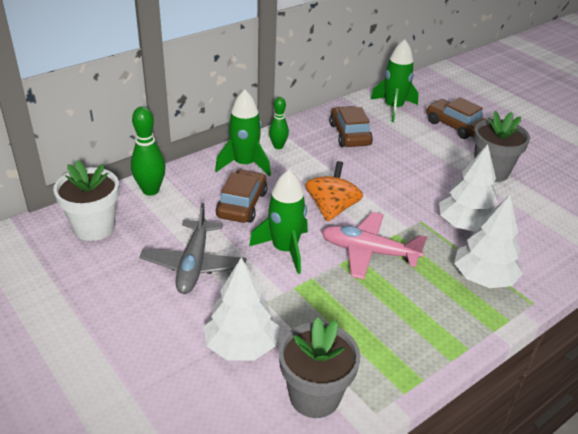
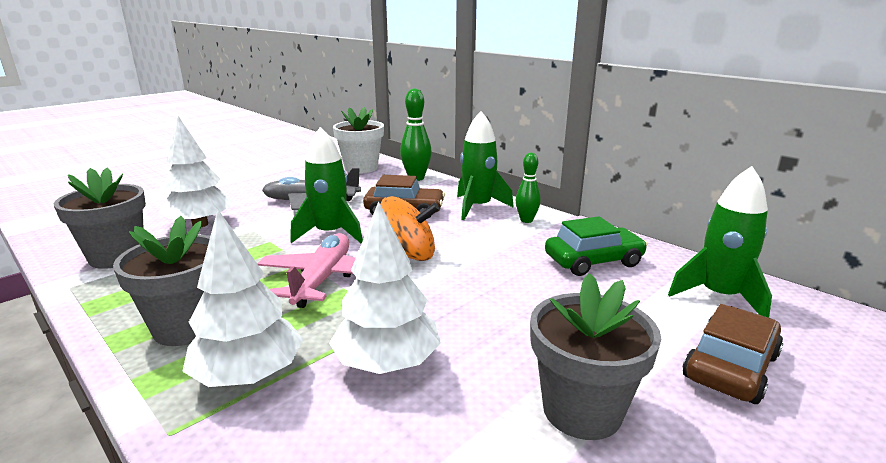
camera: 85 degrees right, 15 degrees down
(349, 134) = (593, 261): brown car -> green car
(436, 316) = (187, 327): none -> grey flower pot

